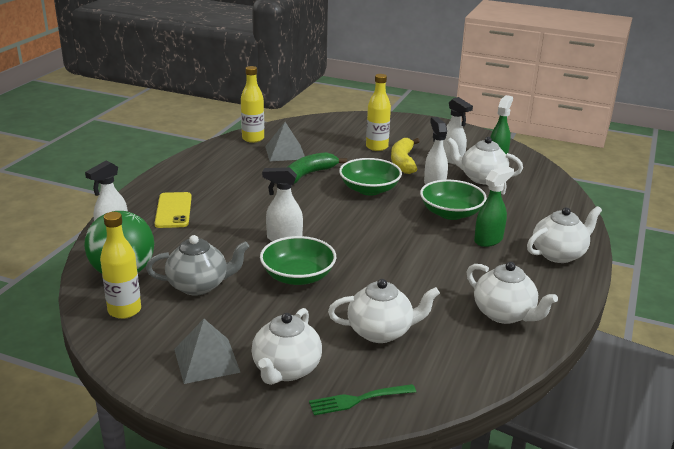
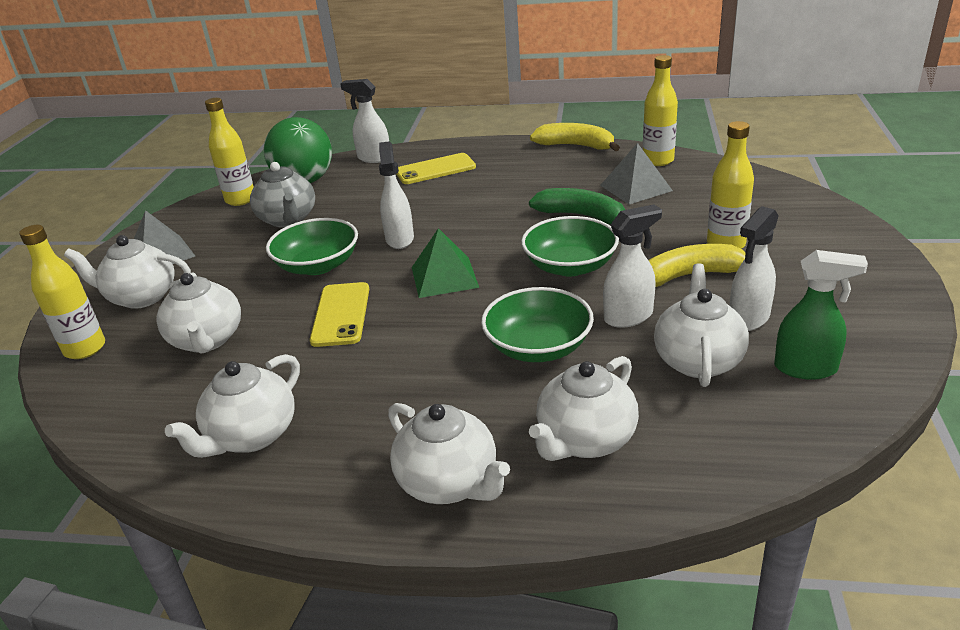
camera: 80 degrees right, 5 degrees up
(197, 156) = (576, 146): none -> yellow banana
(353, 229) = (444, 277): none -> green pyramid
(359, 399) = (85, 349): green fork -> yellow bottle
(378, 272) = (341, 314): none -> yellow phone
(488, 240) = (466, 396): green spray bottle -> none
(534, 215) = (585, 440): none -> white teapot

